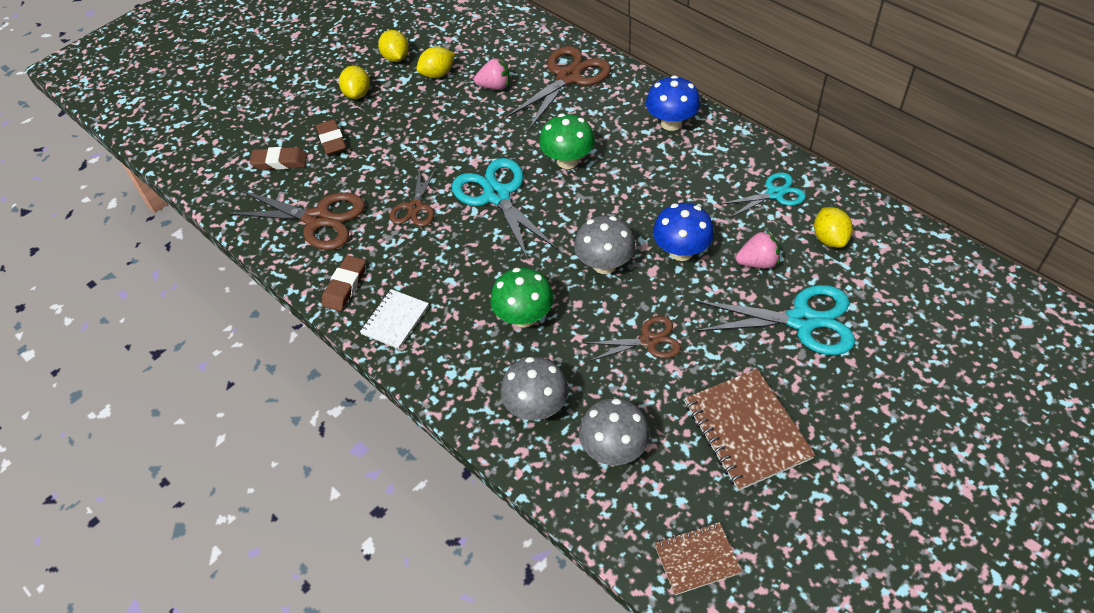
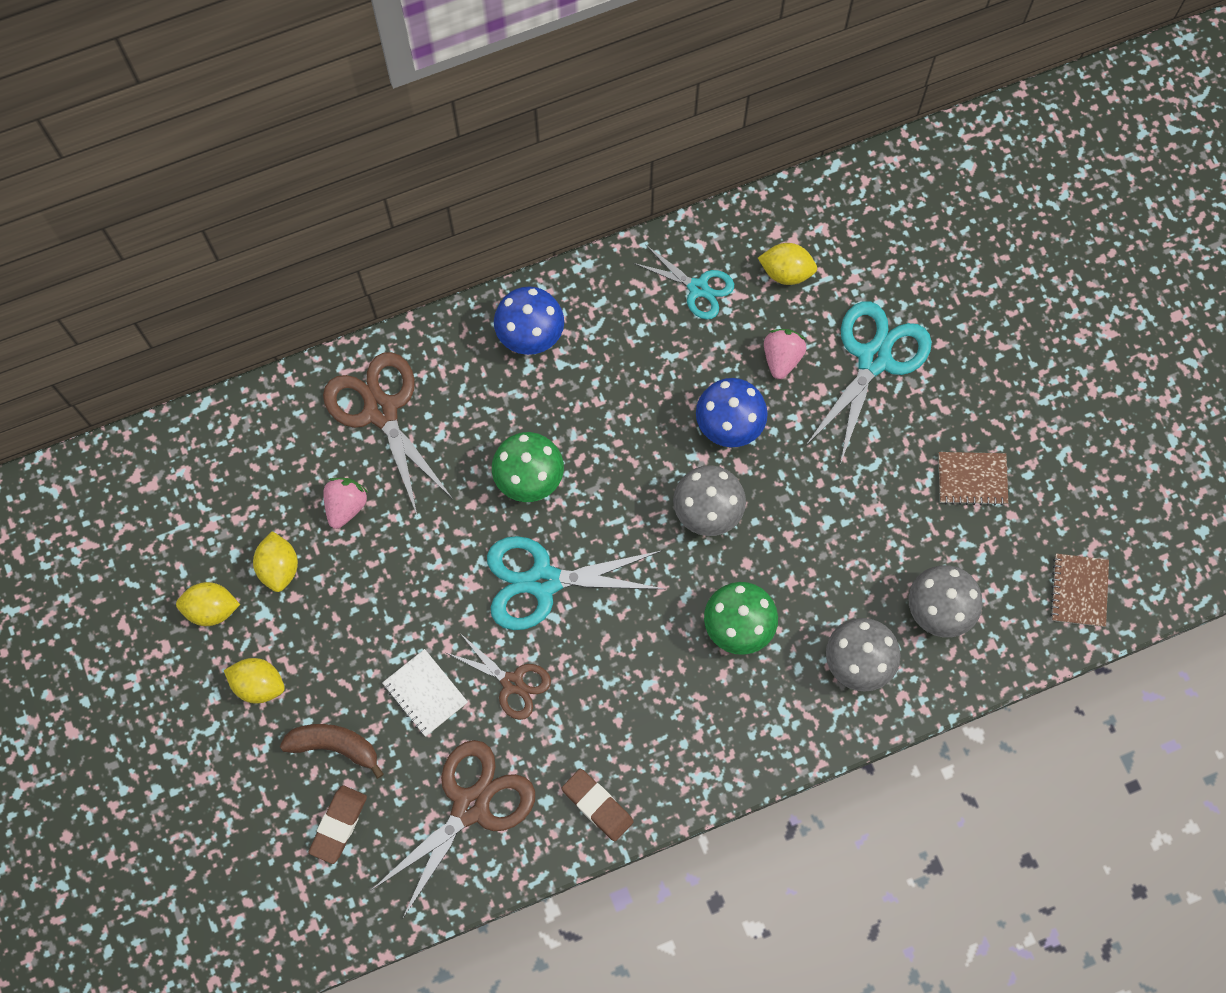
camera: 70 degrees left, 20 degrees up
(332, 140) = (334, 746): brown eraser -> brown banana
(395, 320) = (675, 765): white notebook -> white notebook (425, 693)
(648, 341) = (829, 516): brown scissors -> none
(746, 430) = (972, 479): brown notebook -> brown notebook, size x0.60
(774, 194) = (698, 288): turquoise scissors -> turquoise scissors turned 120 degrees clockwise

